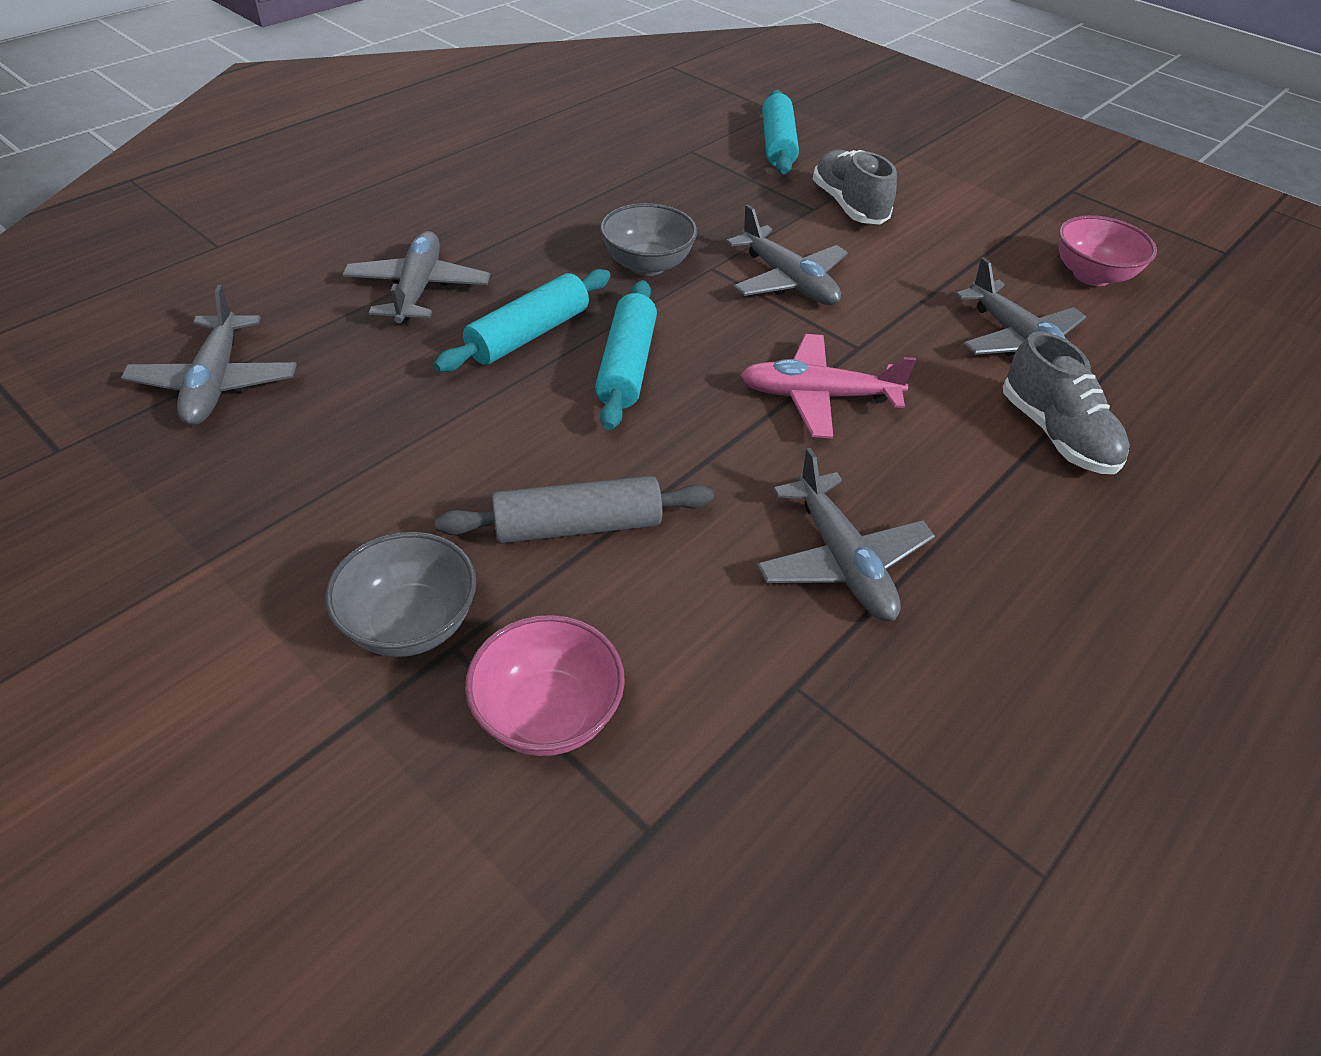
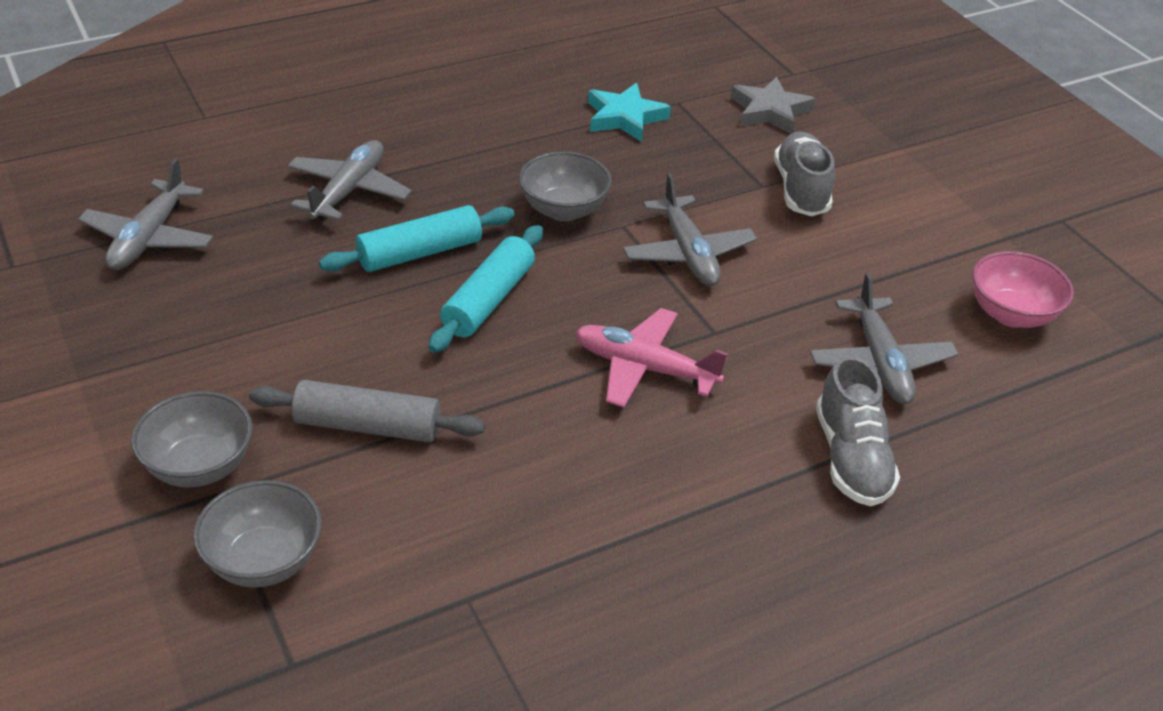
camera: 20 degrees right, 5 degrees down
(548, 714) = (264, 561): pink bowl -> grey bowl
(652, 172) = (624, 117): none -> turquoise star
(777, 145) = (770, 111): turquoise rolling pin -> grey star
(841, 561) = (570, 513): grey plane -> none

